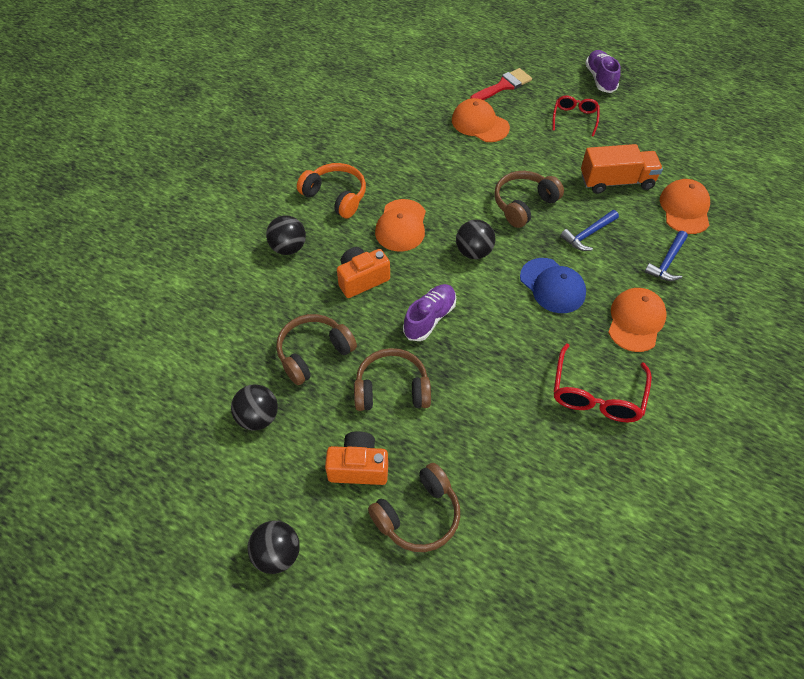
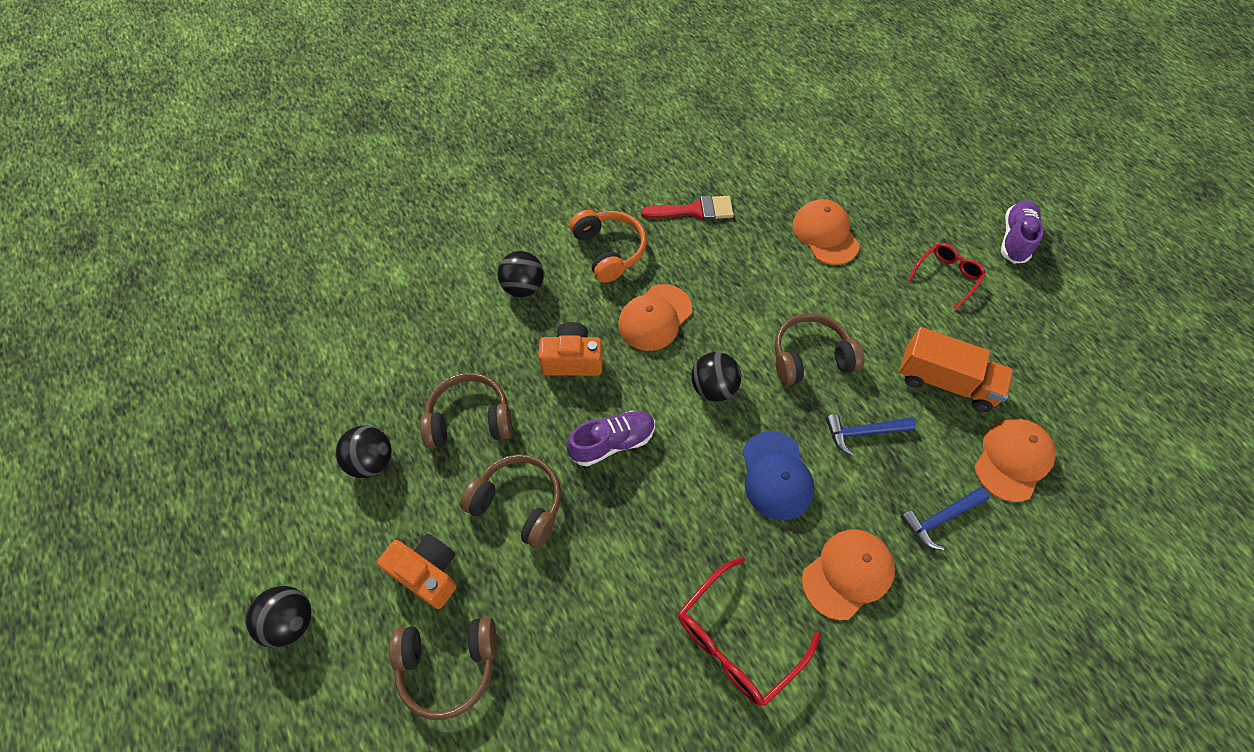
camera: 30 degrees right, 5 degrees up
(503, 86) = (885, 198): red brush -> red brush (694, 210)

